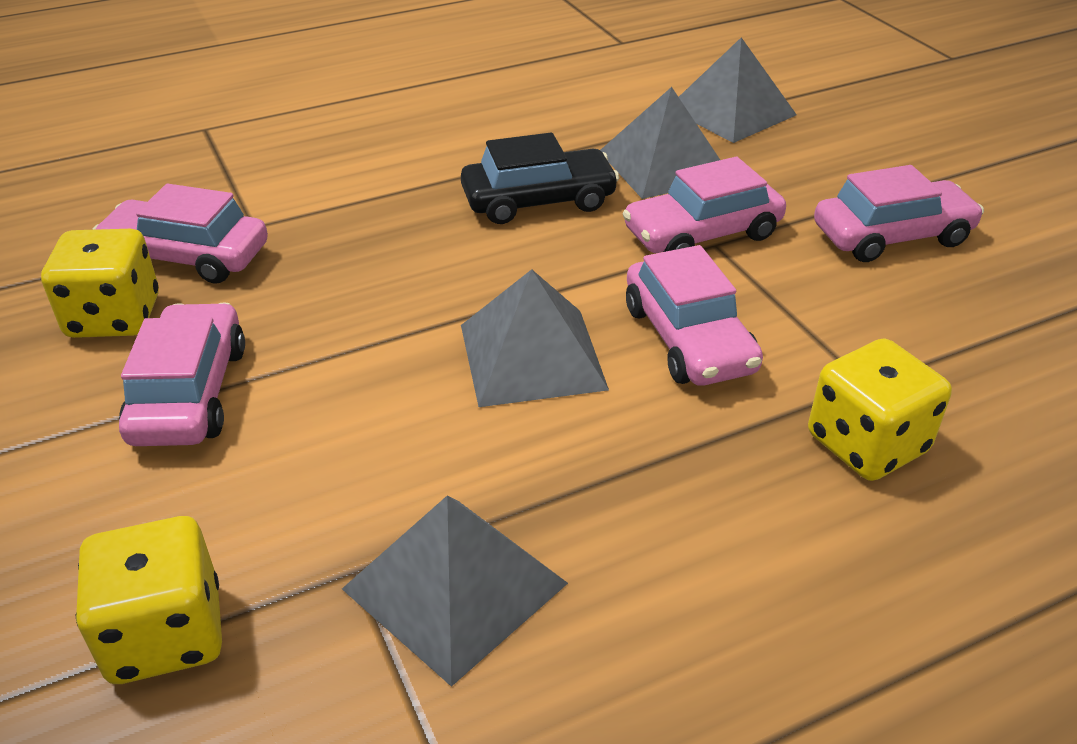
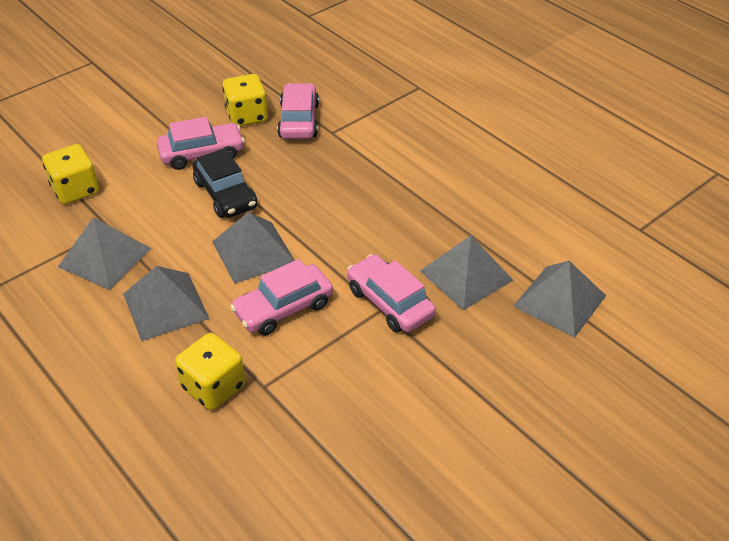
camera: 75 degrees right, 5 degrees up
(538, 201) = (398, 227): black car -> black car (225, 194)
(643, 492) = (165, 306): none -> grey pyramid
(891, 236) = (423, 396): pink car -> none

